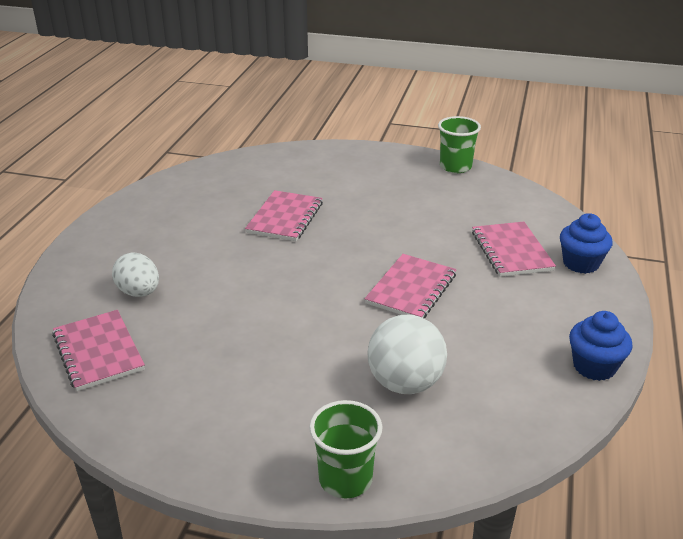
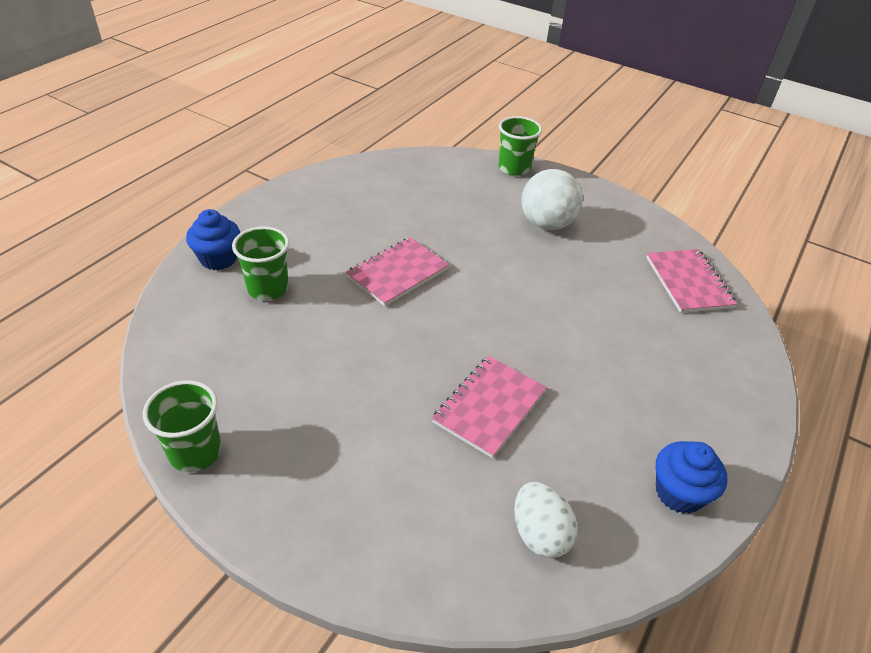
camera: 165 degrees left, 10 degrees up
(139, 292) = (664, 336): white egg -> white egg (539, 533)
(405, 383) = (450, 204): white ball -> white ball (546, 224)
(511, 251) = (268, 288): pink notebook -> green cup
(594, 366) = (309, 183): blue cupcake -> blue cupcake (679, 493)

